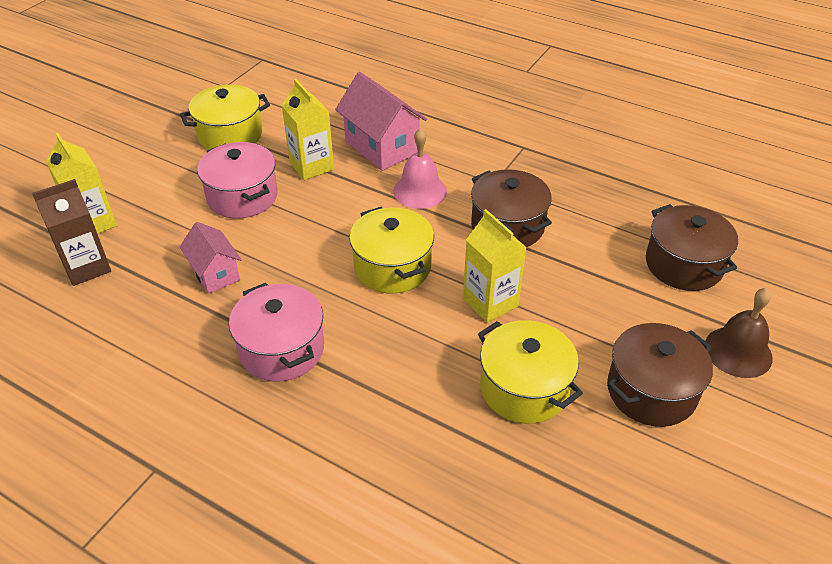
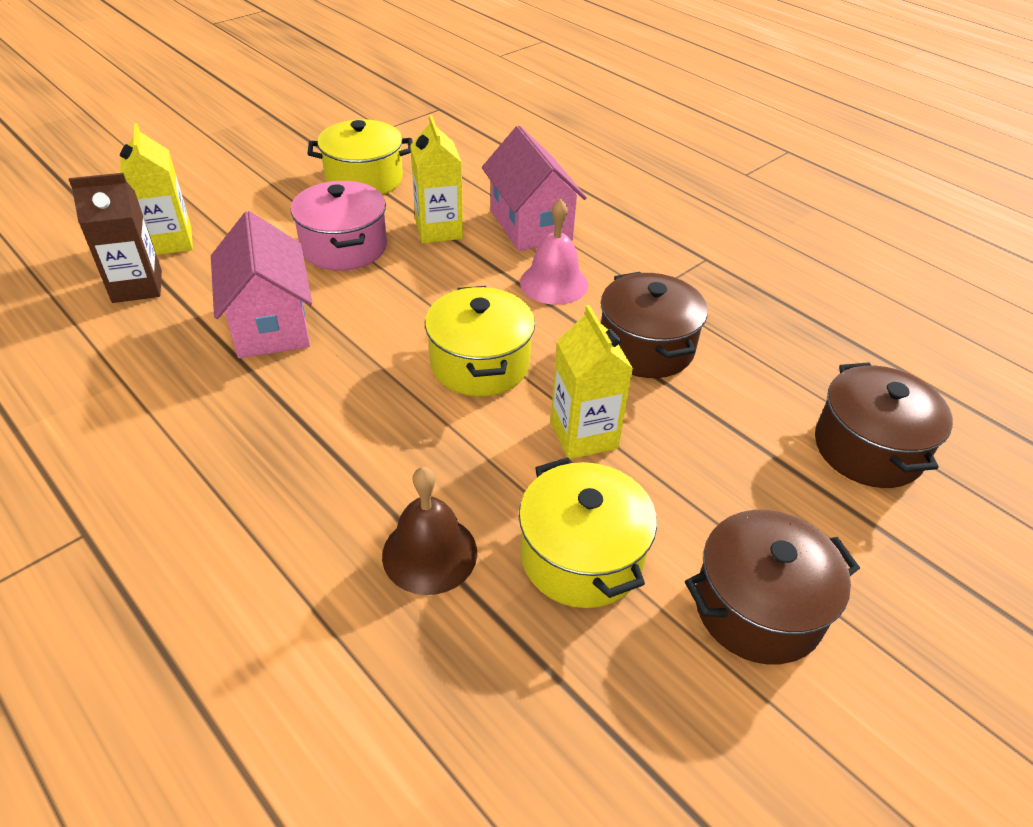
camera: 15 degrees right, 0 degrees up
(215, 273) = (271, 324): pink house -> pink house, size x1.62
(282, 349) = (302, 429): pink pot -> none
(738, 351) = (907, 586): brown bell -> brown bell (429, 553)

